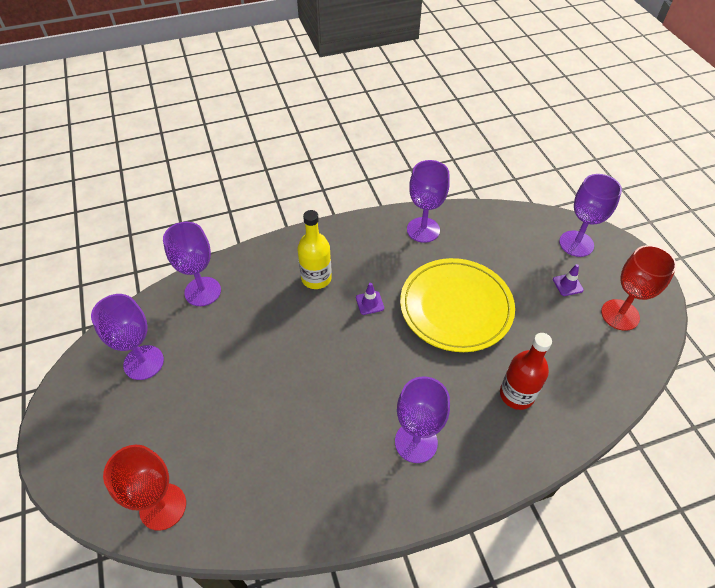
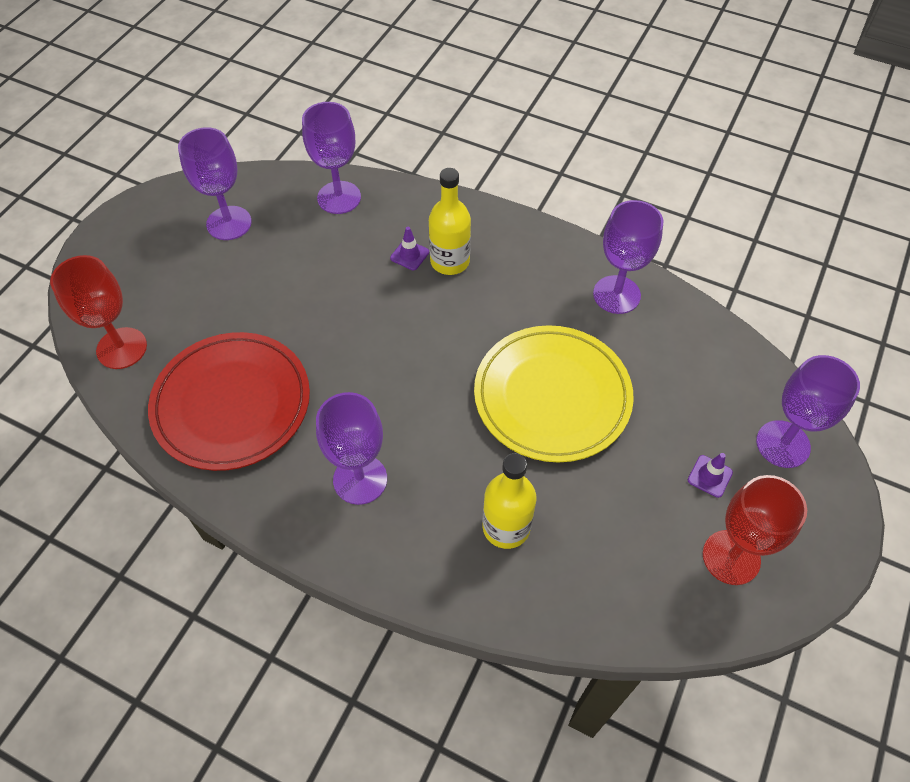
camera: 45 degrees right, 5 degrees up
(286, 471) = (232, 404): none -> red plate
(370, 303) = (471, 323): purple traffic cone -> purple traffic cone (409, 255)
(516, 394) = (506, 527): red bottle -> yellow bottle

